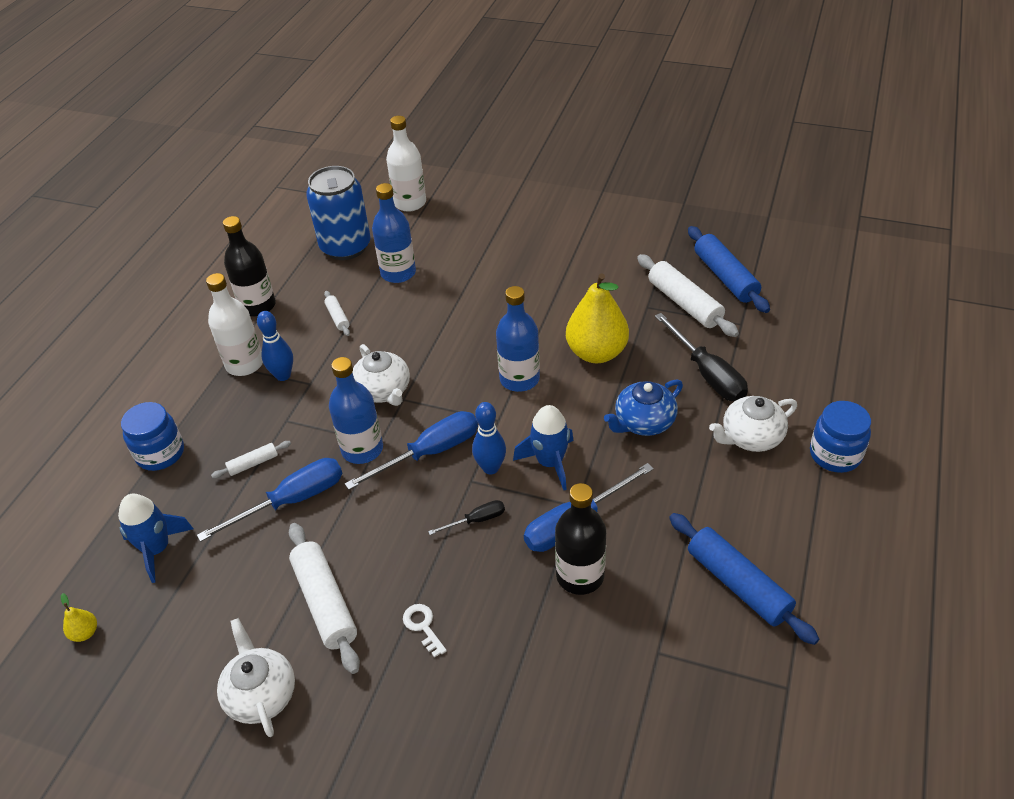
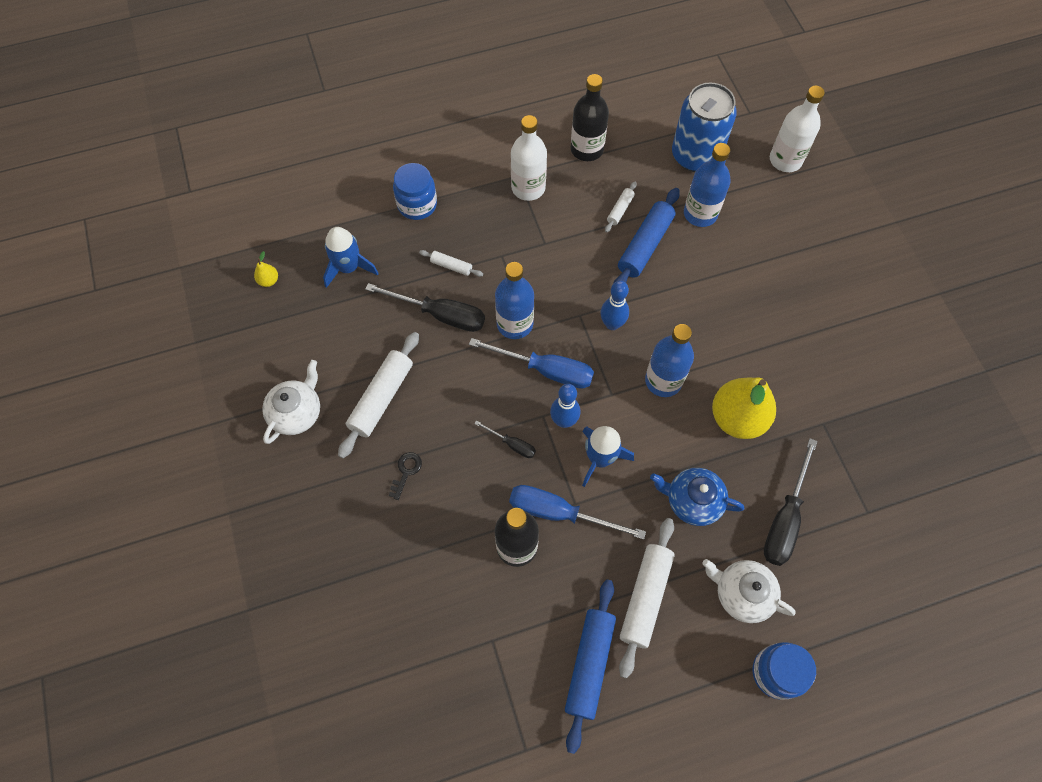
camera: 50 degrees right, 20 degrees up
(283, 375) = (538, 220): blue bowling pin -> blue bowling pin (612, 324)
(292, 501) = (440, 315): blue screwdriver -> black screwdriver
(383, 391) = (576, 296): white teapot -> none
(423, 626) = (406, 471): white key -> black key
(684, 303) = (853, 451): white rolling pin -> white rolling pin (645, 597)
(725, 277) = (916, 465): blue rolling pin -> blue rolling pin (645, 245)

